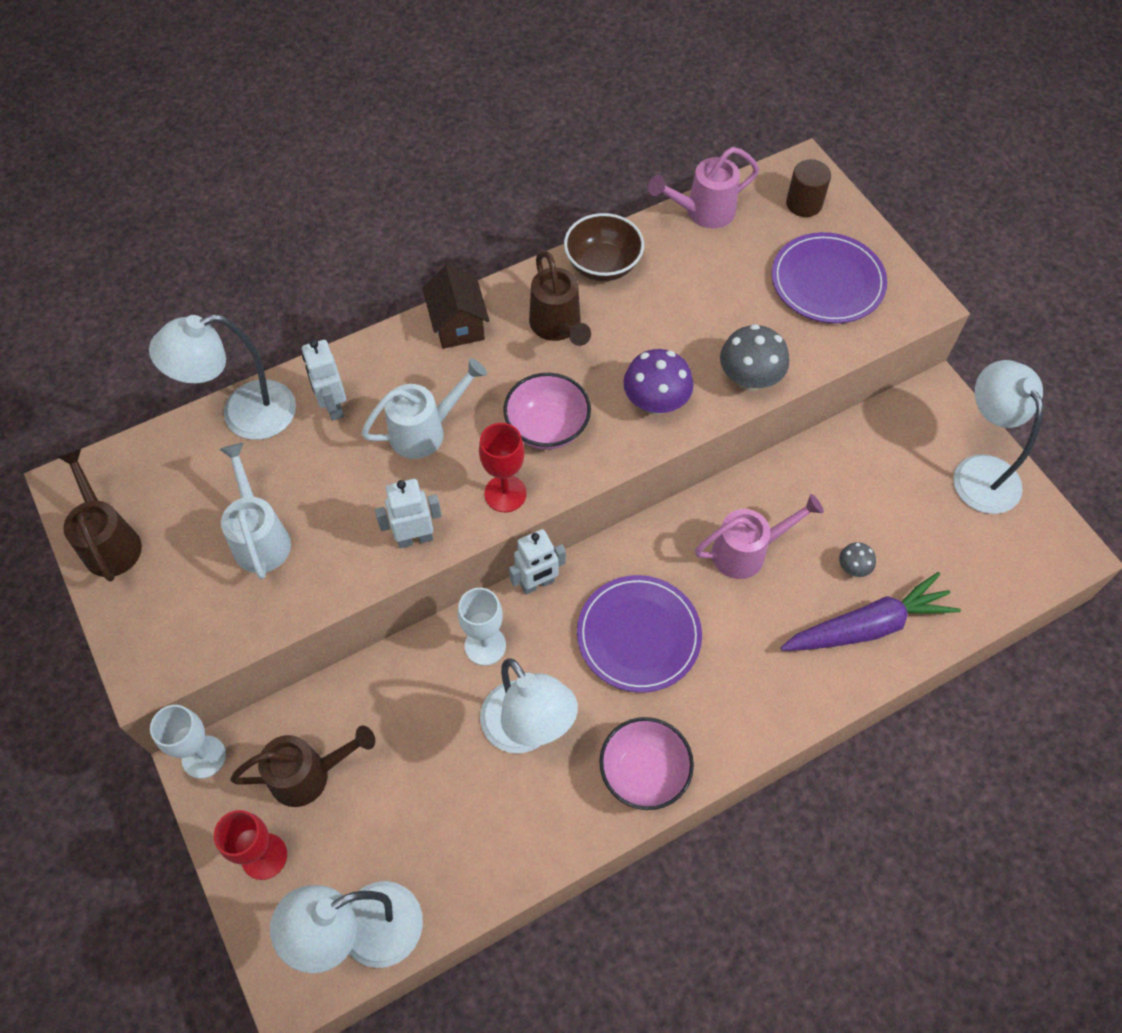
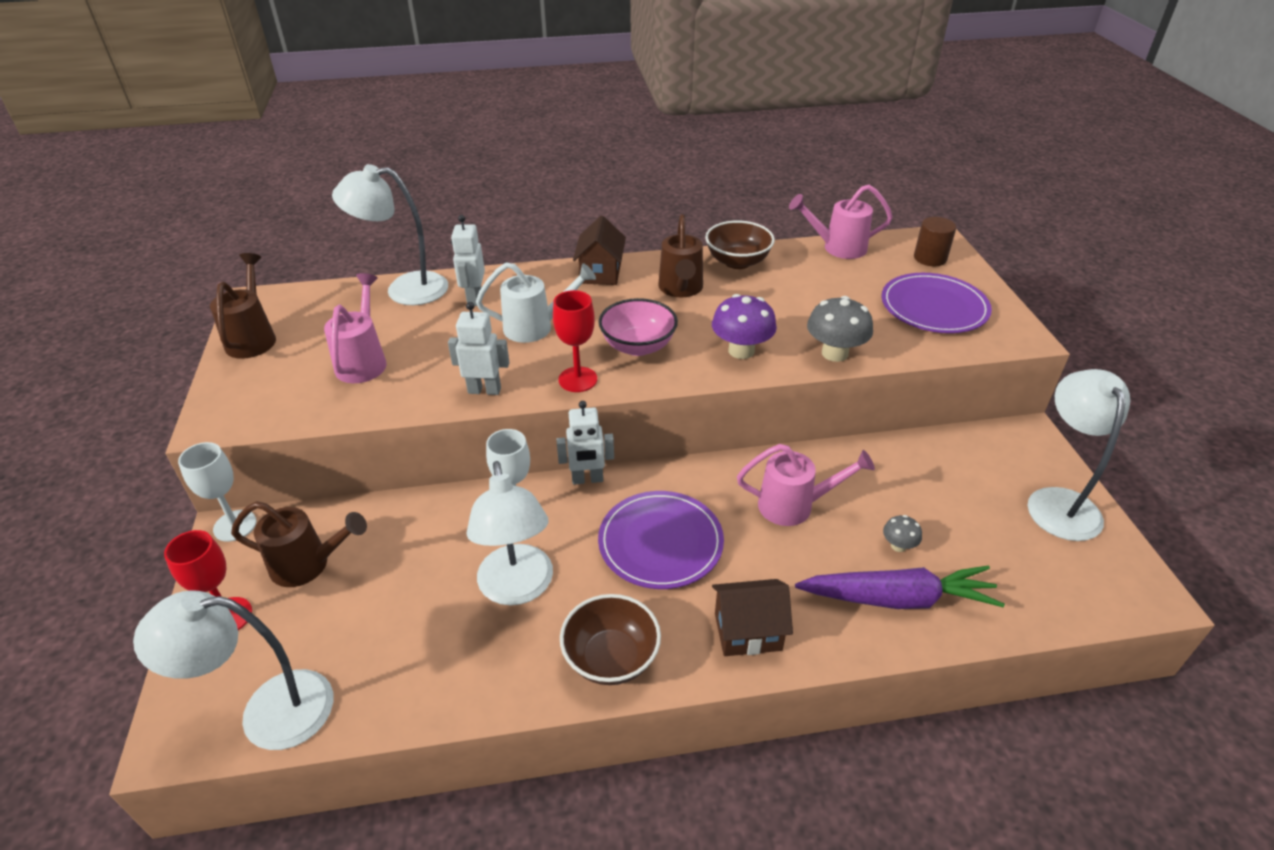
camera: 20 degrees right, 20 degrees down
(260, 537) = (363, 361): white watering can -> pink watering can
(644, 772) = (611, 658): pink bowl -> brown bowl
(751, 704) = (748, 631): none -> brown house

